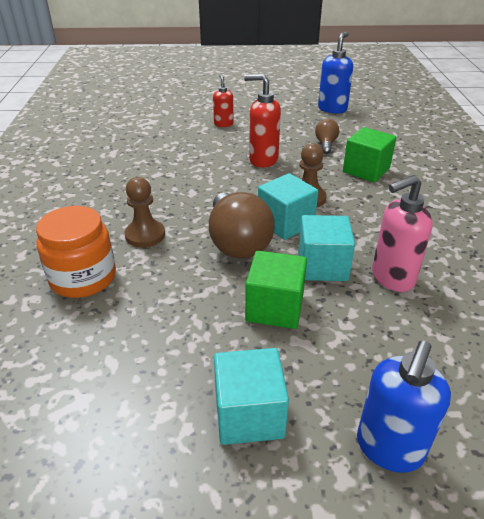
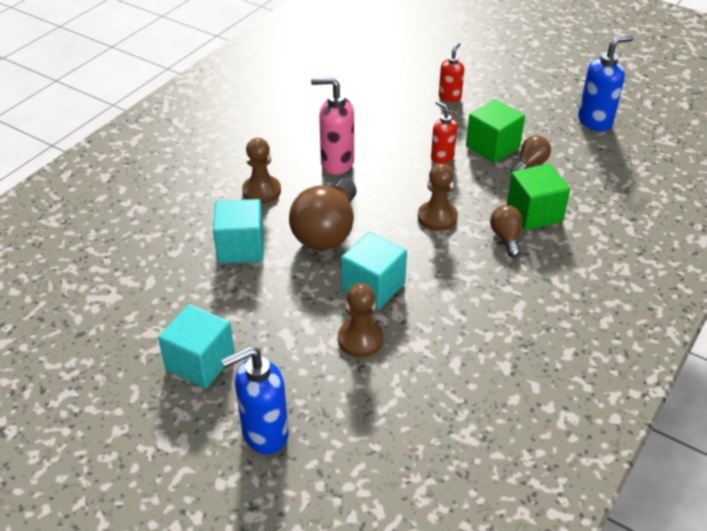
camera: 35 degrees right, 5 degrees up
(83, 278) = (185, 208): orange jar -> none
(263, 160) = (442, 157): red soap dispenser -> red soap dispenser, size x0.62
(275, 308) = (296, 301): green cube -> green cube (492, 147)
(285, 223) = (387, 233): turquoise cube -> turquoise cube (241, 247)
(363, 312) = (360, 339): none -> brown pawn
(369, 192) = (506, 238): none -> brown light bulb
(392, 278) = (419, 326): pink soap dispenser -> pink soap dispenser (336, 163)

